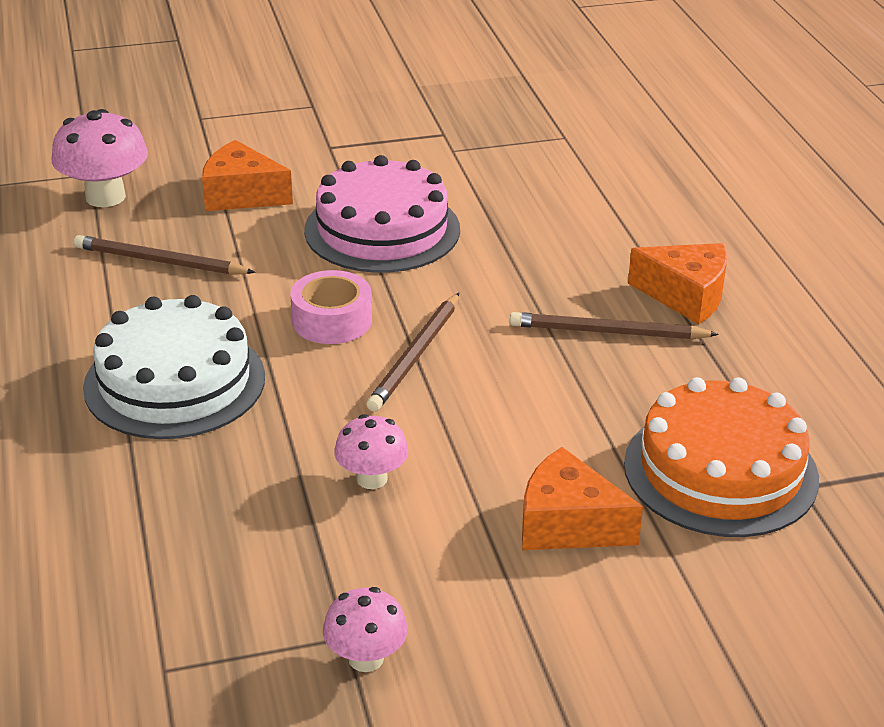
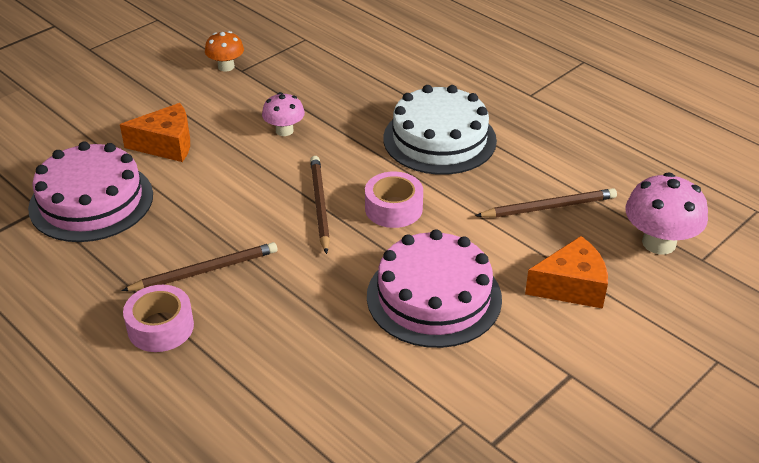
camera: 150 degrees right, 5 degrees up
(366, 658) = (226, 66): pink mushroom -> orange mushroom
(686, 296) = (160, 327): orange cheese -> pink tape
(720, 471) = (91, 201): orange cake -> pink cake

